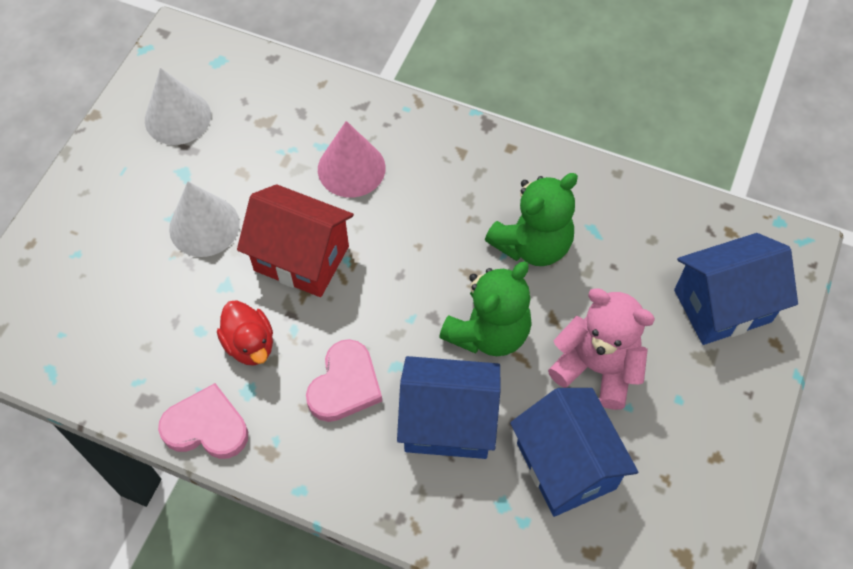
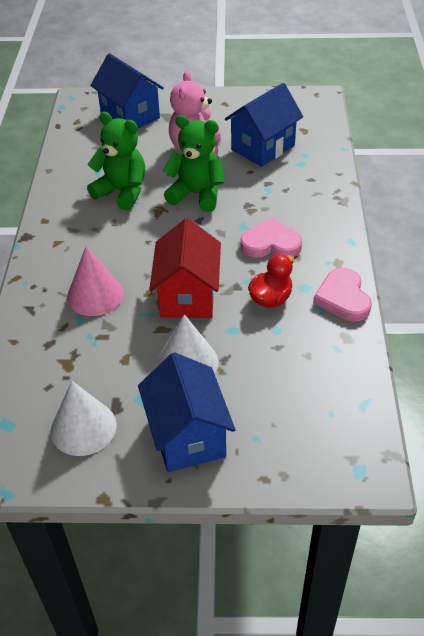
camera: 110 degrees left, 15 degrees down
(448, 422) = (266, 195): blue house -> blue house (187, 436)

